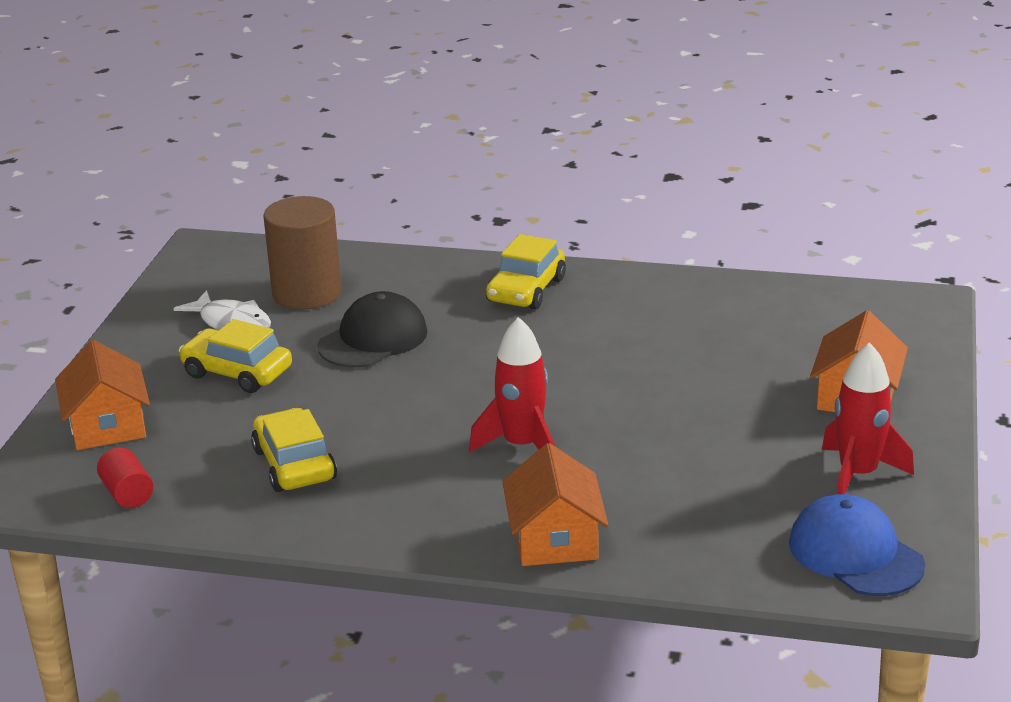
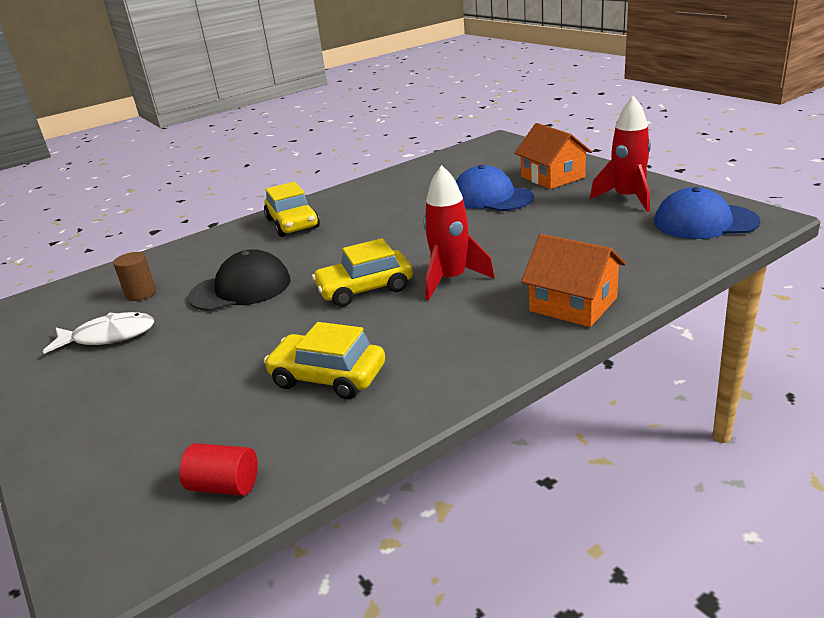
camera: 45 degrees left, 0 degrees up
(107, 425) = (110, 455): orange house -> none
(237, 372) = (170, 357): yellow car -> yellow car (365, 289)
(307, 293) = (141, 293): brown cylinder -> brown cylinder, size x0.49
(373, 339) = (241, 288): black cap -> black cap turned 75 degrees clockwise
(743, 380) = (491, 197): none -> blue cap

